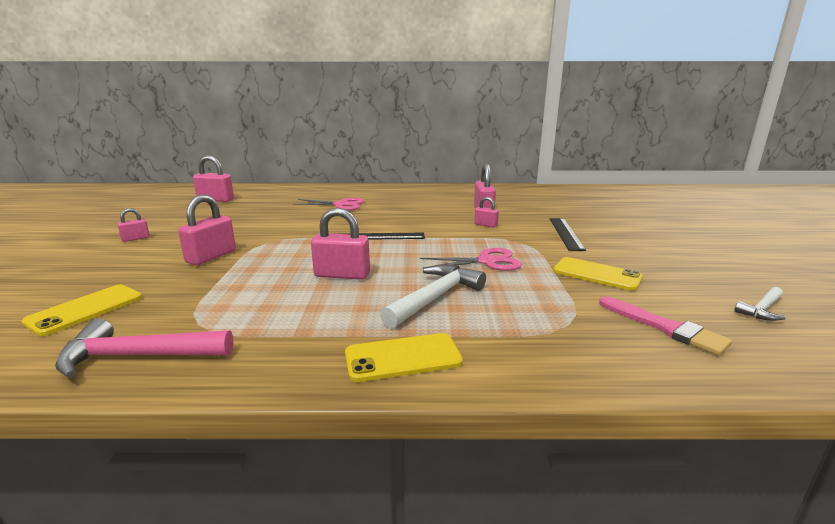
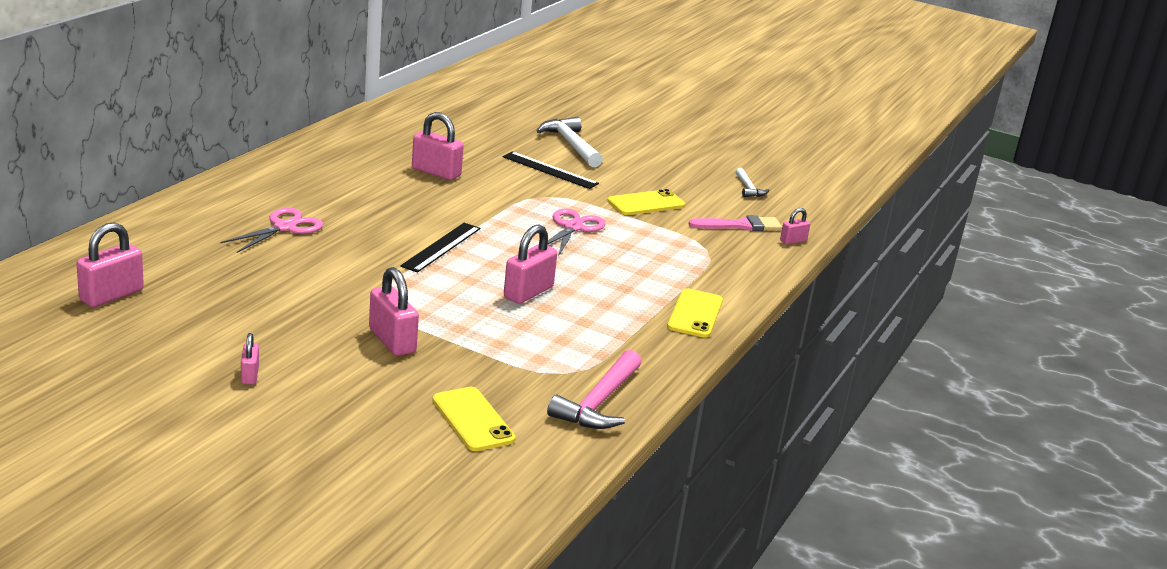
camera: 65 degrees left, 5 degrees up
(435, 298) = (619, 273): white hammer -> white hammer (571, 145)
(486, 225) = (479, 189): pink padlock -> pink padlock (793, 241)

